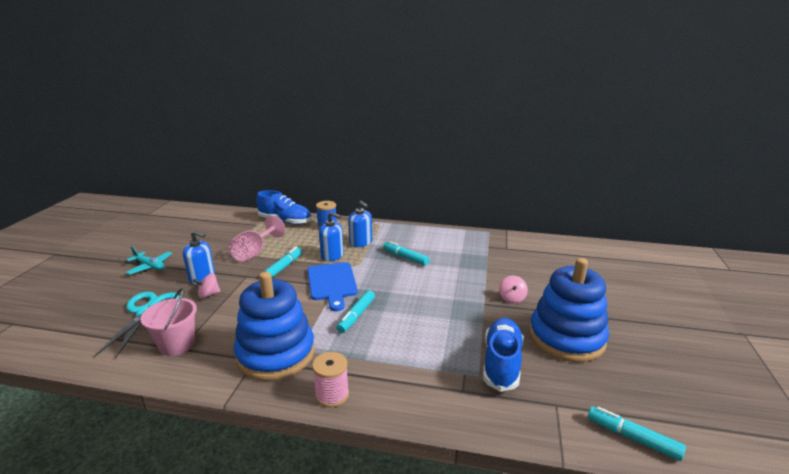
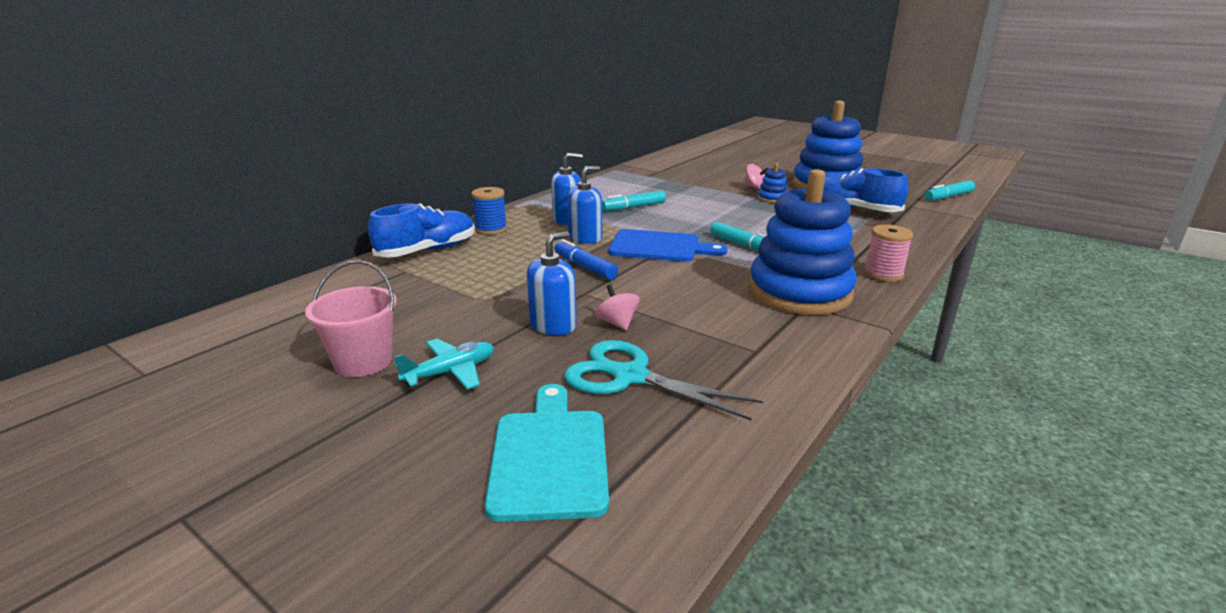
camera: 65 degrees left, 0 degrees up
(76, 308) = (550, 457): none -> turquoise cutting board
(177, 344) = (745, 353): pink bucket -> pink bucket (363, 362)
(208, 294) = (617, 323): pink spinning top -> pink spinning top turned 150 degrees clockwise
(254, 253) = (512, 281): pink goblet -> none
(284, 267) = (584, 267): turquoise marker -> blue marker
(488, 312) = (772, 198): none -> blue stacking toy

